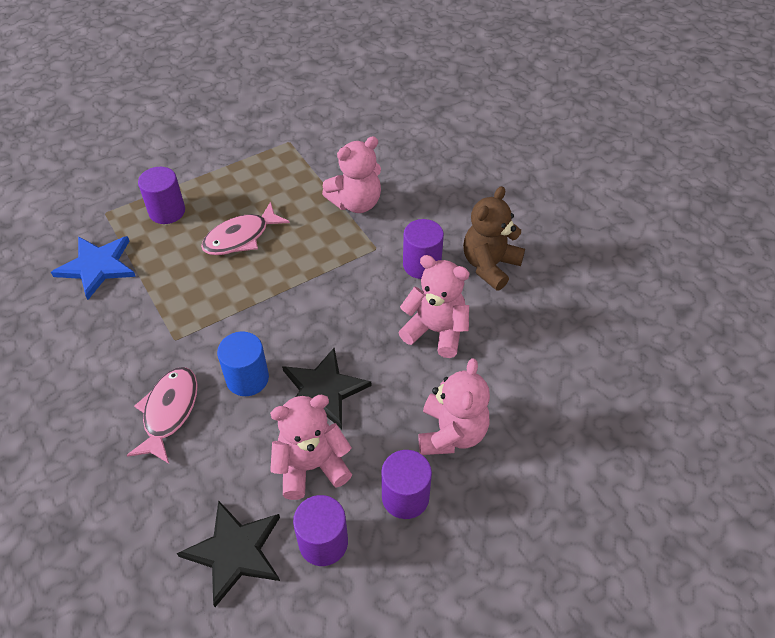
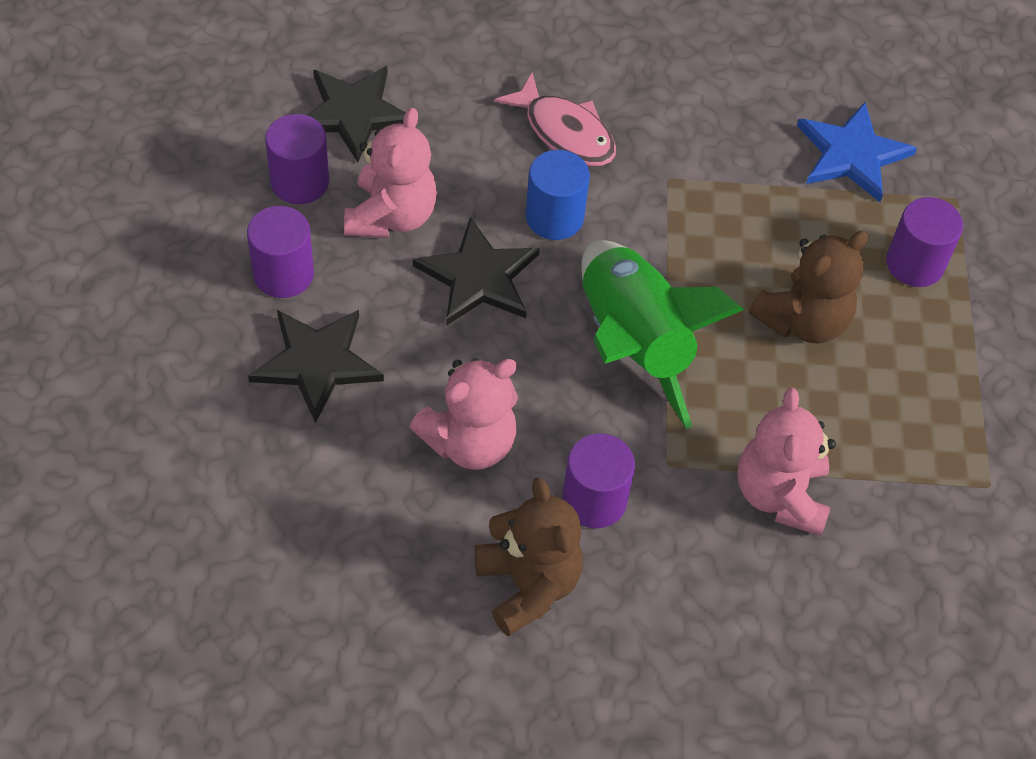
camera: 120 degrees right, 5 degrees up
(241, 237) = (803, 320): pink fish -> brown teddy bear
(313, 296) = (633, 343): none -> green rocket
(451, 433) = (317, 363): pink teddy bear -> black star

